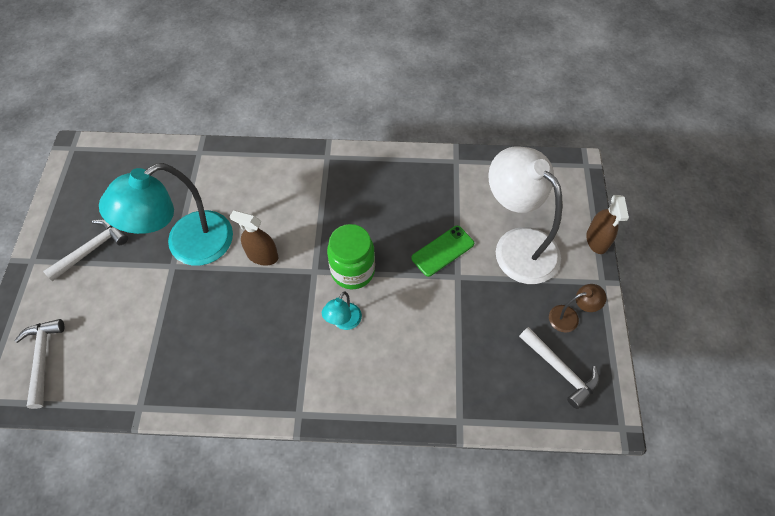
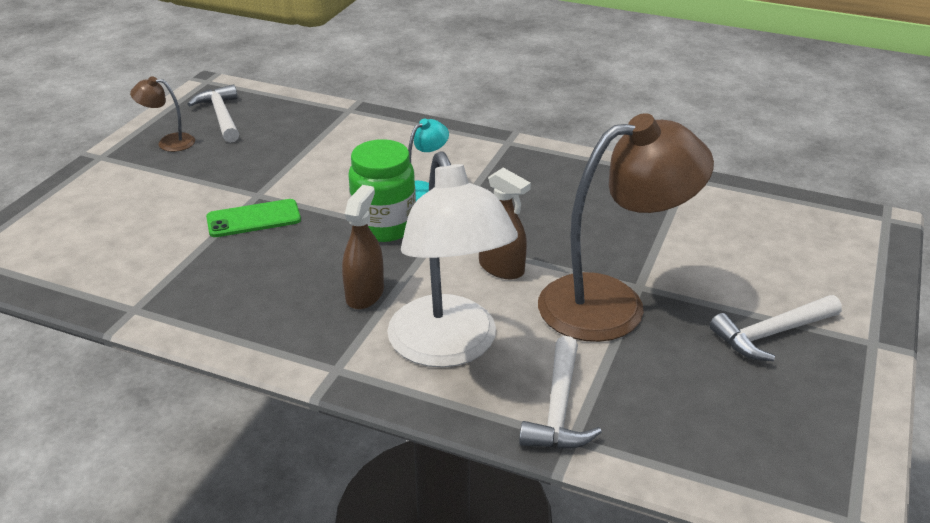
camera: 160 degrees left, 25 degrees down
(42, 358) = (817, 236): white hammer -> white hammer (559, 409)
(188, 246) = (612, 303): turquoise lamp -> brown lamp
(517, 245) = (156, 203): white lamp -> white lamp (449, 347)
(597, 240) = (57, 187): brown spray bottle -> brown spray bottle (365, 294)

